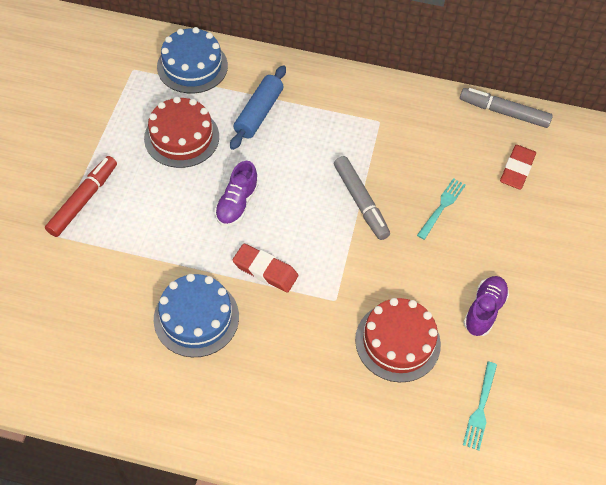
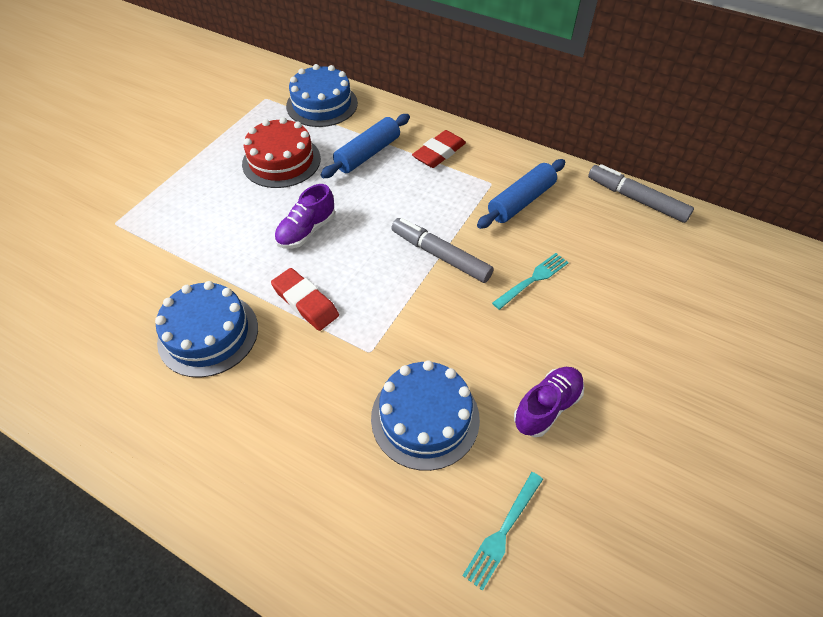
camera: 20 degrees right, 5 degrees down
(83, 200) = (158, 197): red marker -> none
(360, 202) = (440, 255): grey marker -> grey marker turned 135 degrees clockwise
(397, 342) = (425, 417): red cake -> blue cake
(410, 134) = (521, 201): none -> blue rolling pin
(516, 170) = (635, 259): red eraser -> red eraser (439, 153)

